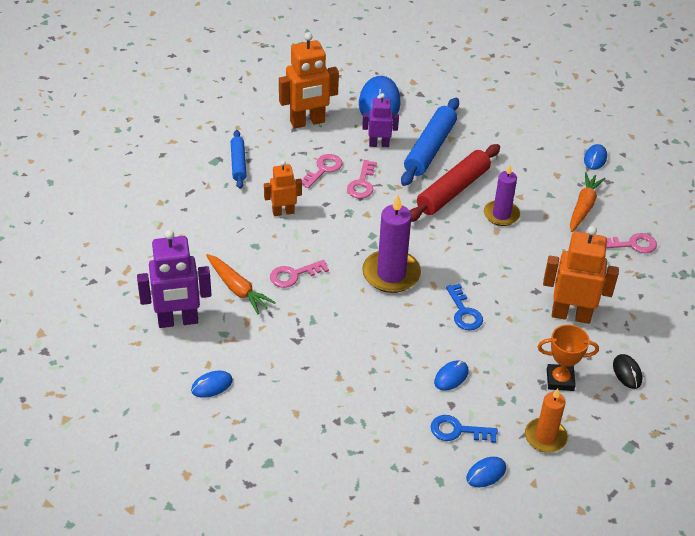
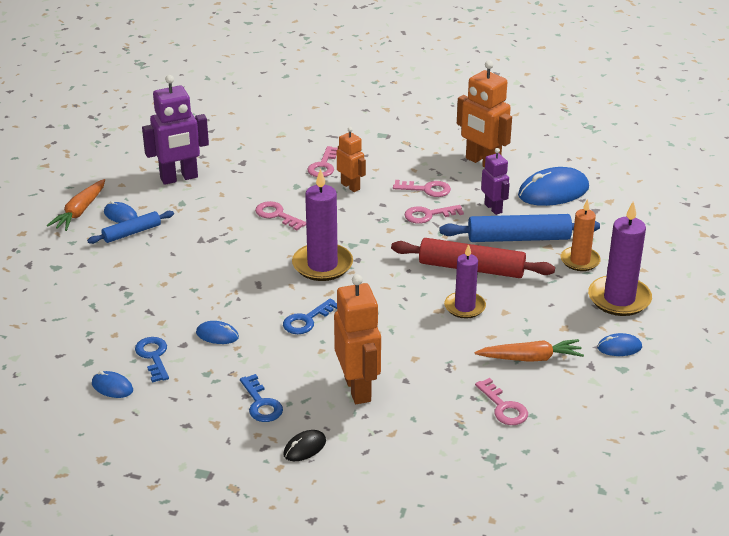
camera: 65 degrees right, 10 degrees down
(178, 321) = (179, 178): purple robot -> purple robot turned 75 degrees counterclockwise
(236, 216) = (323, 166): none -> pink key
(237, 289) = (237, 193): orange carrot -> orange carrot (80, 211)
(238, 163) = (390, 146): blue rolling pin -> blue rolling pin (132, 233)
(539, 133) = (619, 299): none -> purple candle
(545, 437) = (179, 412): orange candle -> orange candle (580, 261)
(560, 380) = (261, 404): orange trophy -> blue key

